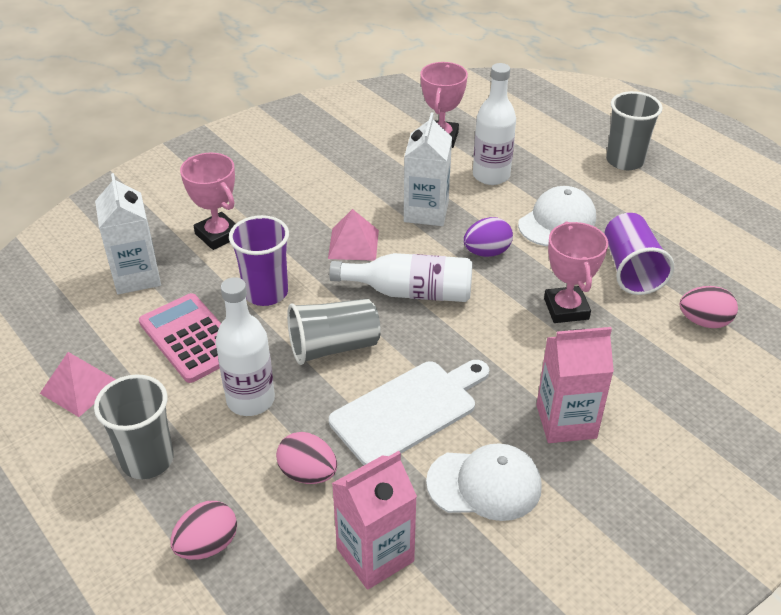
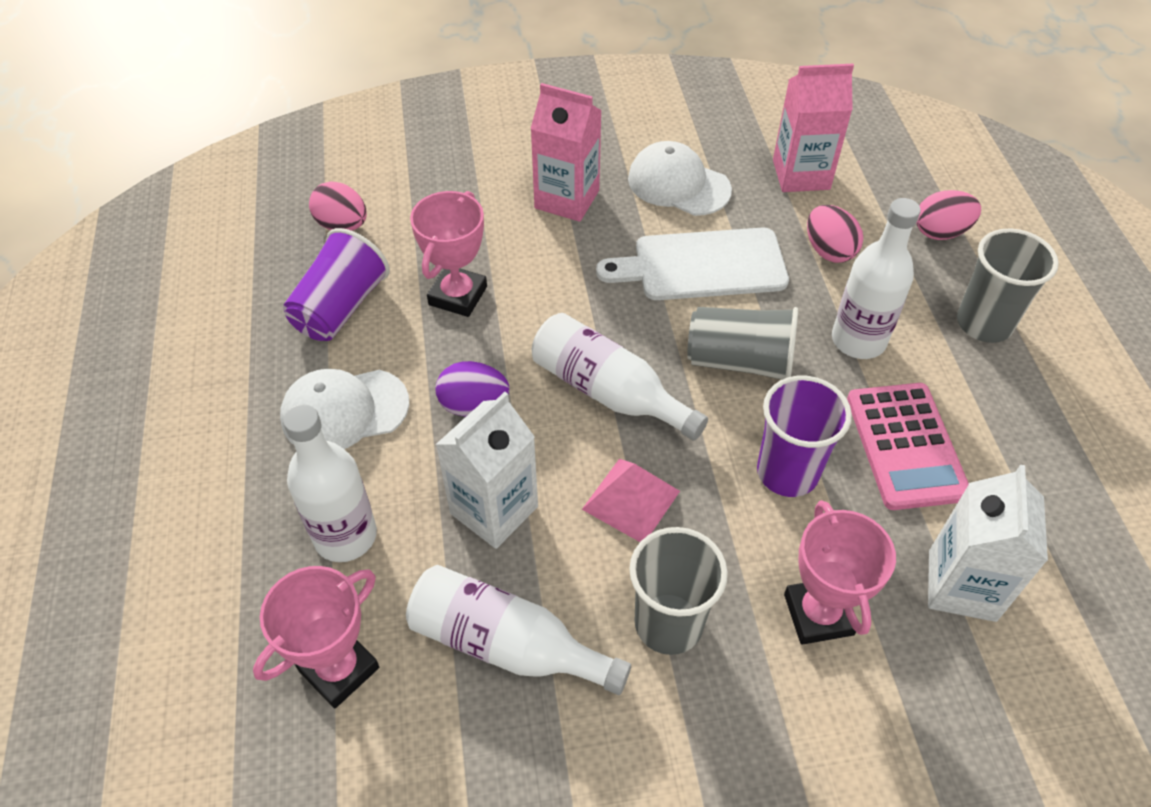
camera: 150 degrees left, 10 degrees up
(80, 387) = (1054, 436): pink pyramid -> none
(372, 170) = (507, 644): none -> white bottle
(625, 161) = (142, 468): grey cup -> grey cup (668, 623)

